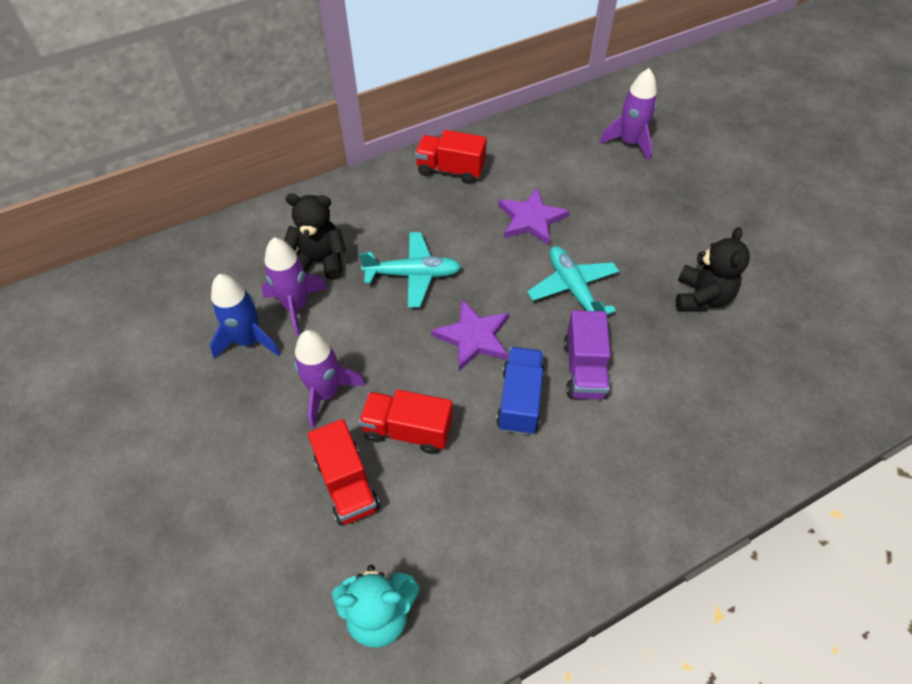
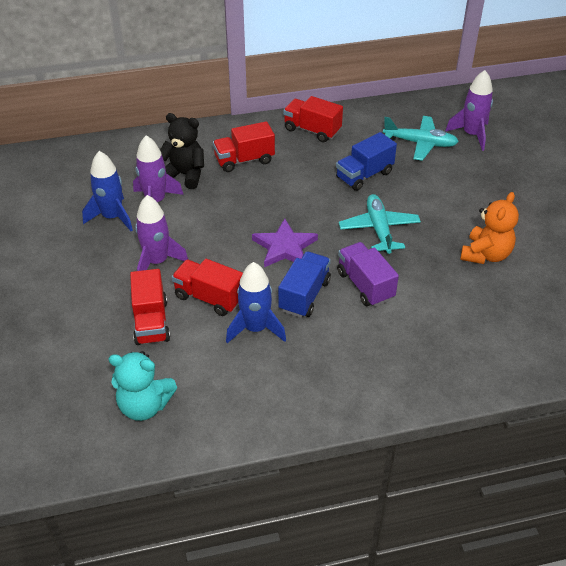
camera: 15 degrees right, 10 degrees down
(385, 226) = (244, 160): none -> red truck
(413, 275) = (253, 197): turquoise plane -> turquoise plane (420, 143)
(478, 462) = (255, 328): none -> blue rocket
(531, 219) = (364, 175): purple star -> blue truck
(584, 369) = (365, 285): purple truck -> purple truck turned 135 degrees clockwise
(701, 297) = (485, 254): black teddy bear -> orange teddy bear

